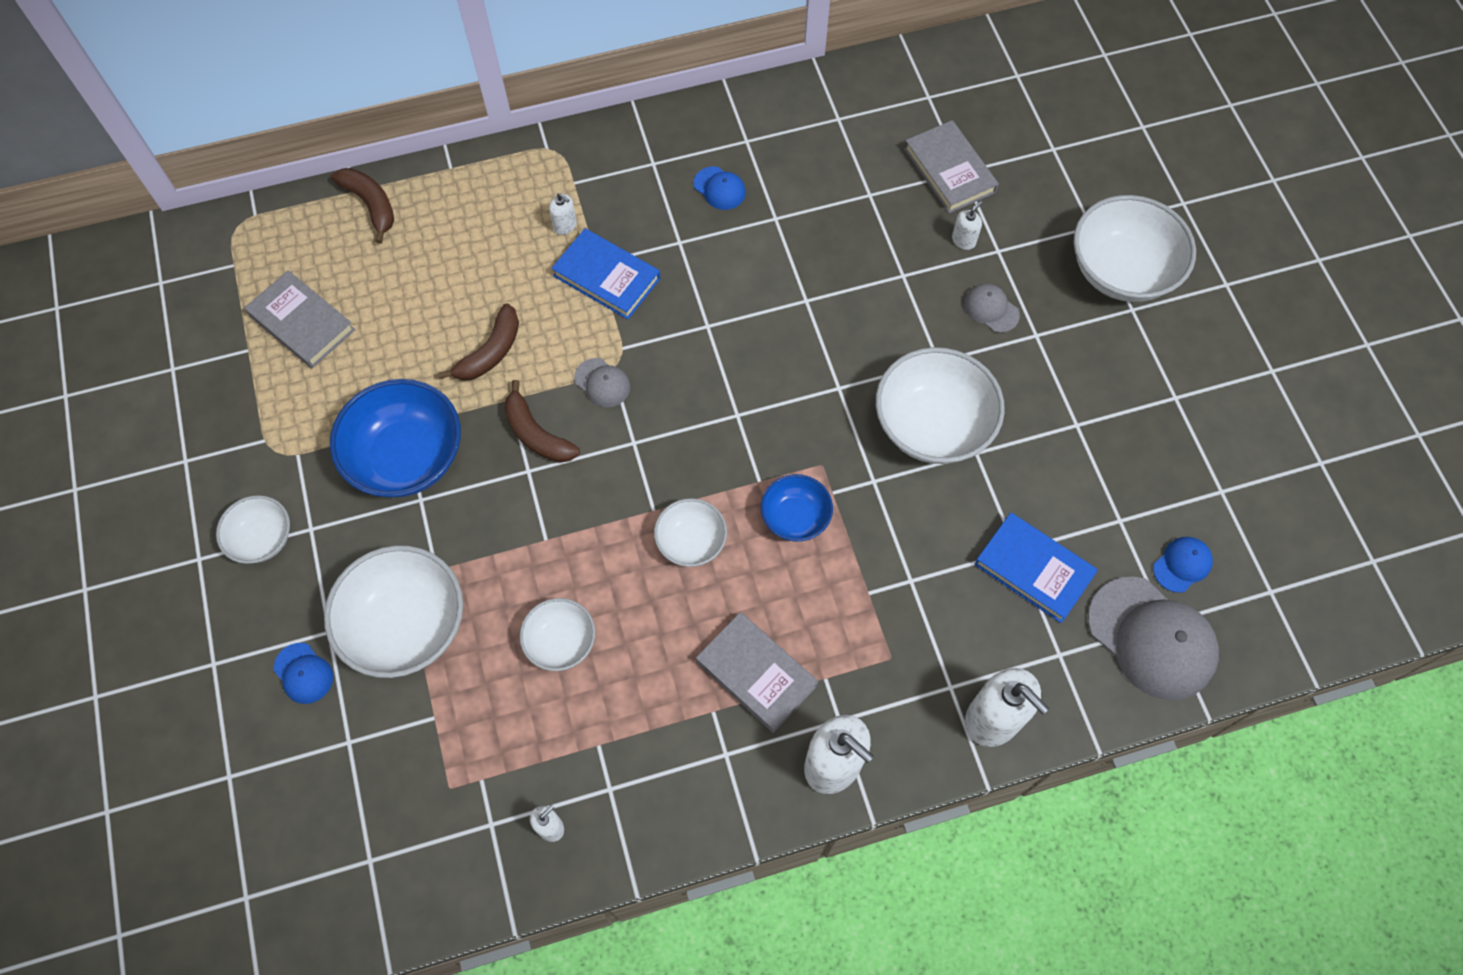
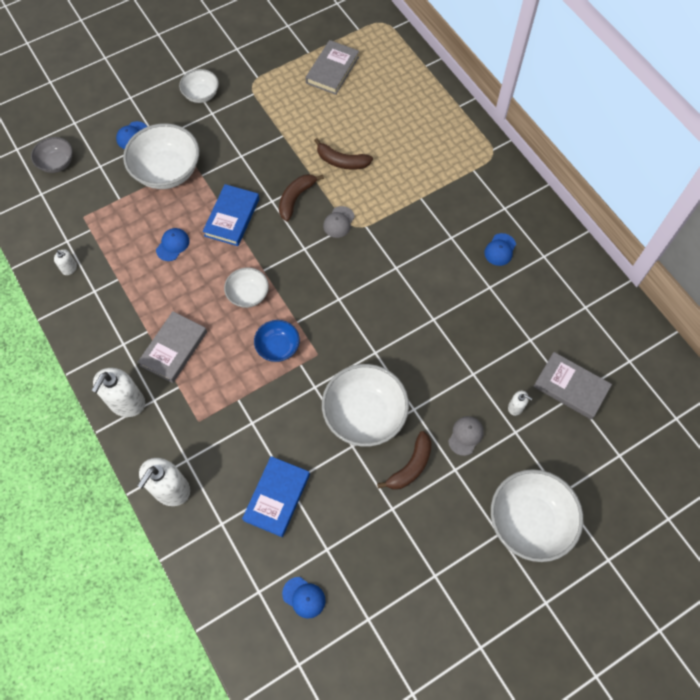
camera: 75 degrees right, 0 degrees up
(311, 821) = (57, 163): none -> grey bowl
(371, 205) = (419, 76): brown banana -> brown banana (410, 466)
(407, 457) = (264, 142): blue bowl -> none
(561, 642) = (173, 245): white bowl -> blue cap
(565, 225) = (440, 174): white soap dispenser -> none
(606, 277) = (412, 205): blue book -> blue book (232, 217)
(949, 170) = (570, 387): grey book -> grey book turned 75 degrees clockwise
(1152, 638) = (245, 583): grey cap -> none

